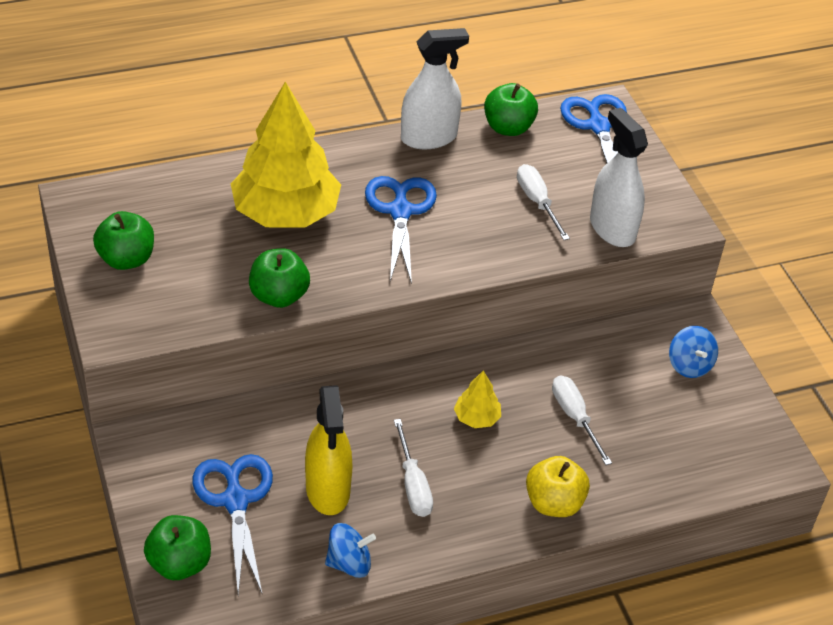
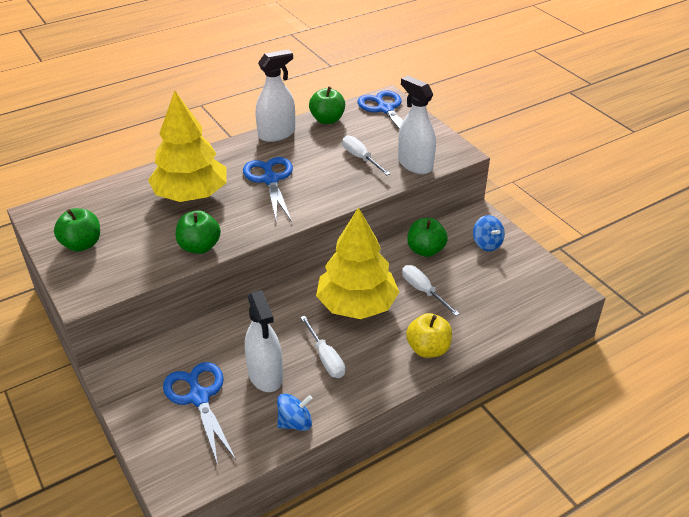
camera: 10 degrees left, 5 degrees down
(179, 563) = (167, 452): green apple -> green apple (425, 250)
(328, 490) = (265, 375): yellow spray bottle -> white spray bottle
(477, 418) = (357, 305): yellow tree -> yellow tree, size x2.39

